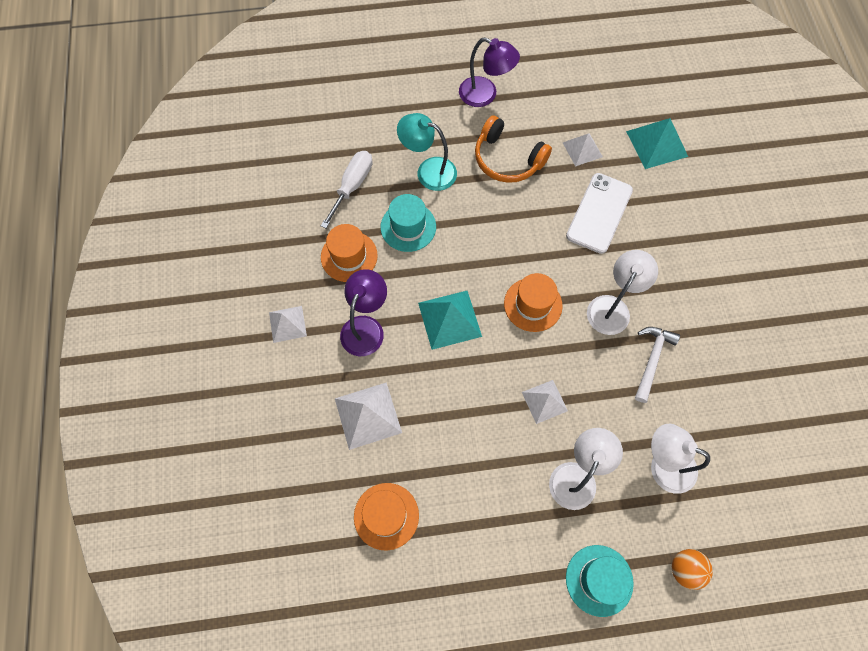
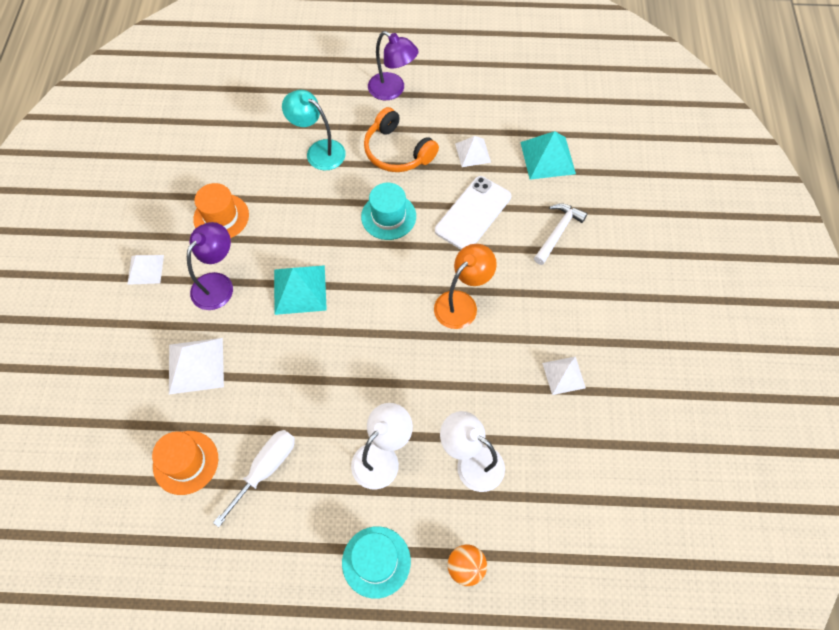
camera: 10 degrees right, 5 degrees down
(352, 186) = (243, 154): white screwdriver -> white screwdriver (265, 469)
(408, 227) = (285, 199): turquoise hat -> turquoise hat (388, 216)
(533, 304) = (384, 288): orange hat -> none
(544, 401) = (370, 381): white pyramid -> white pyramid (563, 375)
(612, 307) = (462, 303): white lamp -> orange lamp
(652, 360) = (487, 359): white hammer -> white hammer (558, 232)

